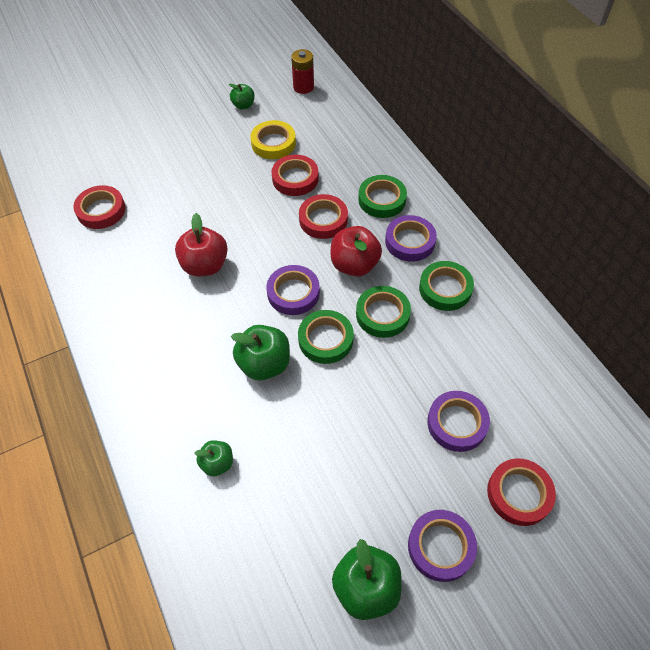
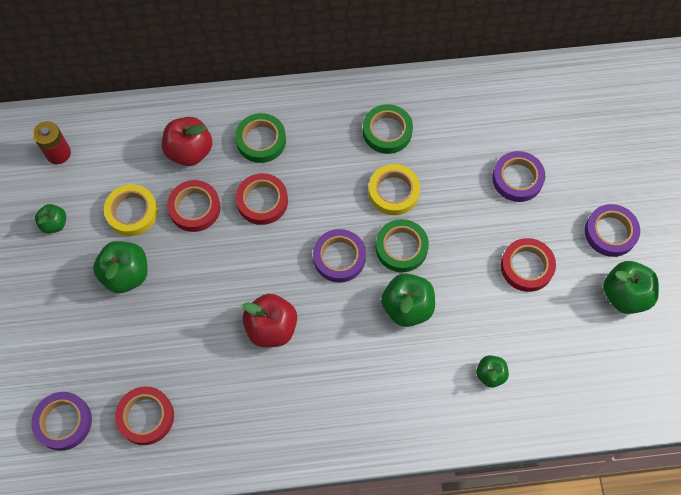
camera: 70 degrees left, 10 degrees up
(218, 158) = (126, 274): none -> green apple
(354, 265) = (329, 194): red apple -> red apple (190, 151)
(382, 314) = (393, 192): green tape -> yellow tape
(410, 241) = (323, 137): purple tape -> purple tape (63, 422)
(519, 493) = (587, 162): red tape -> red tape (527, 267)

